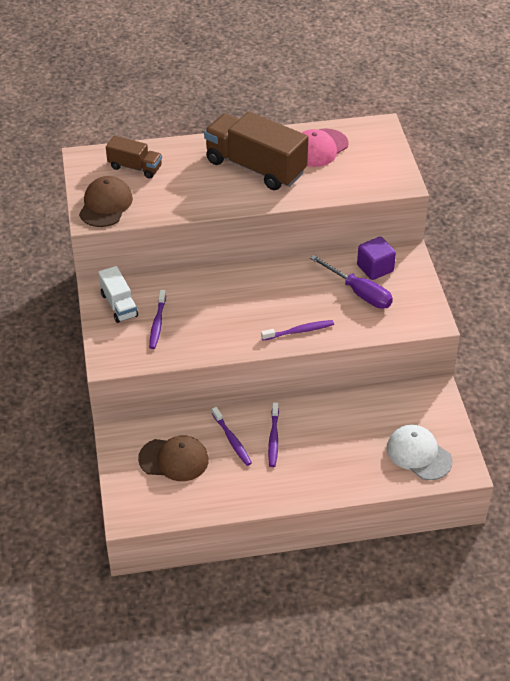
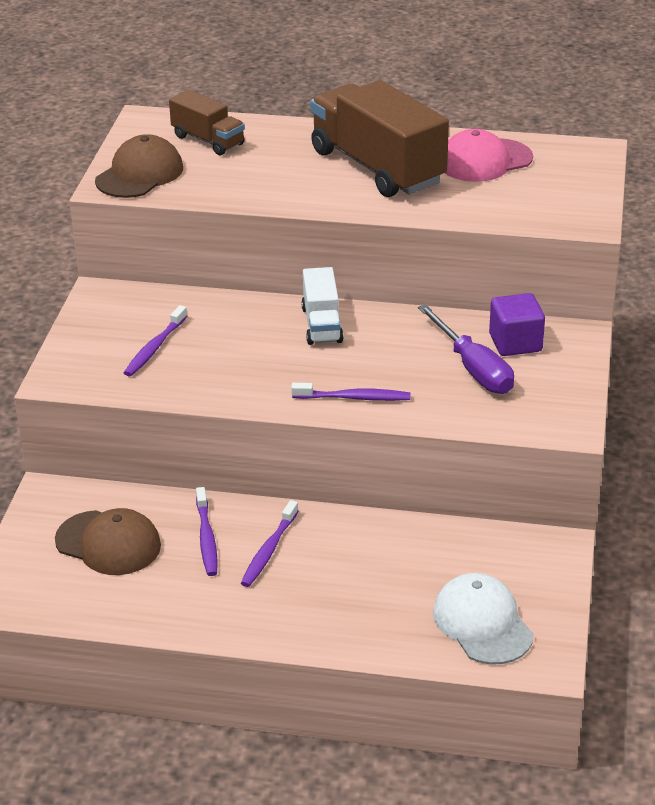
camera: 20 degrees right, 10 degrees down
(119, 305) = (115, 315): white truck -> white truck (322, 325)

